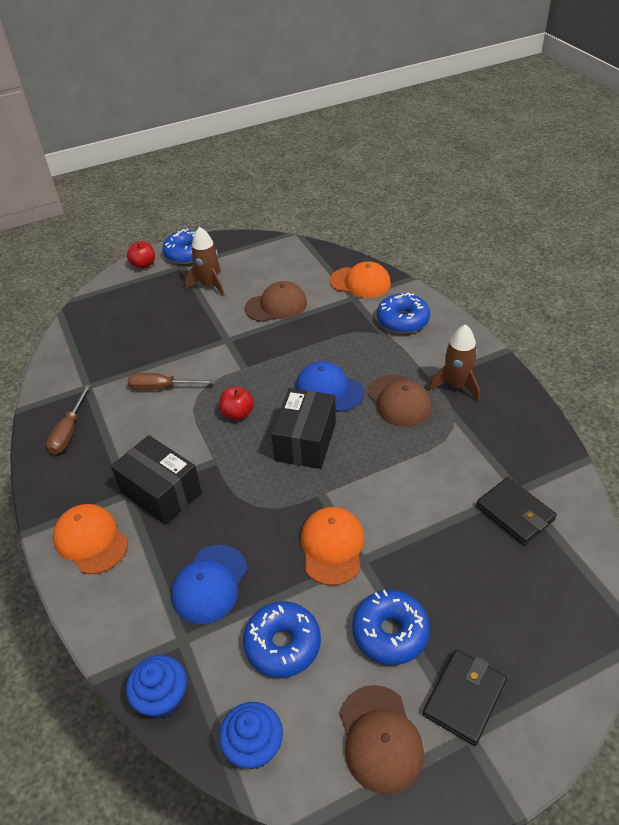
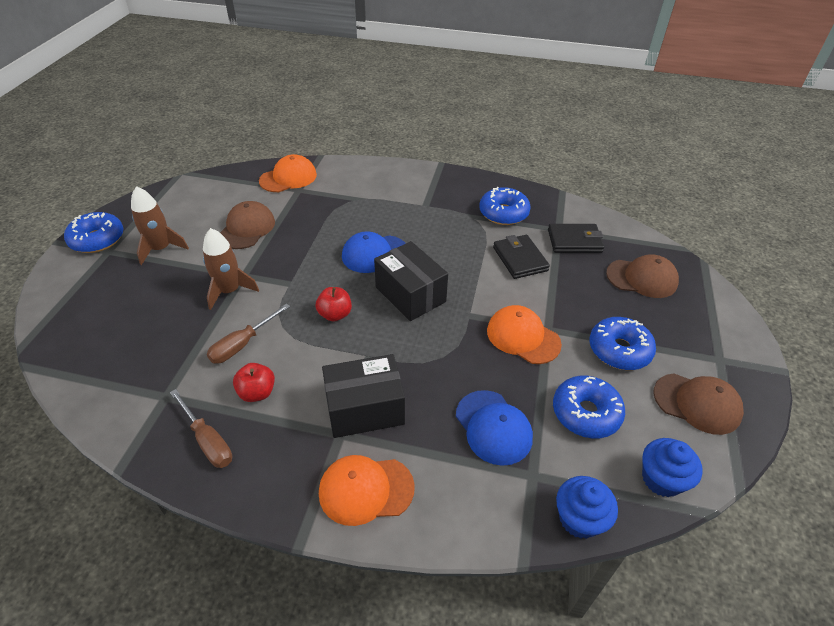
camera: 55 degrees left, 0 degrees up
(143, 265) = (62, 273): red apple -> red apple (257, 392)
(399, 401) = (428, 230): brown cap -> brown cap (642, 278)
(402, 320) = (355, 183): blue donut -> blue donut (503, 213)
(456, 385) = (445, 199): brown rocket -> brown rocket (230, 291)
(464, 698) = (692, 345): black wallet -> black wallet (520, 259)

